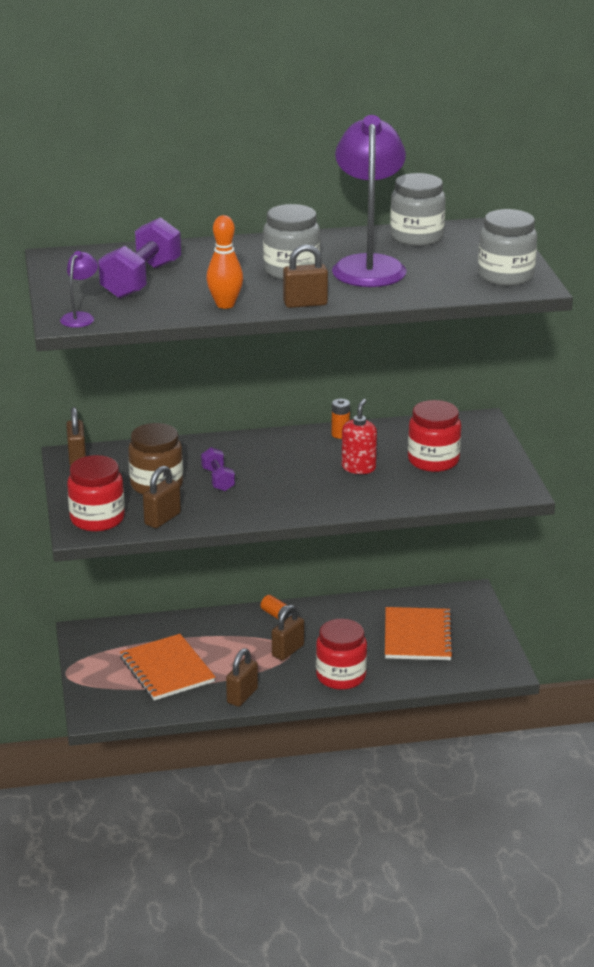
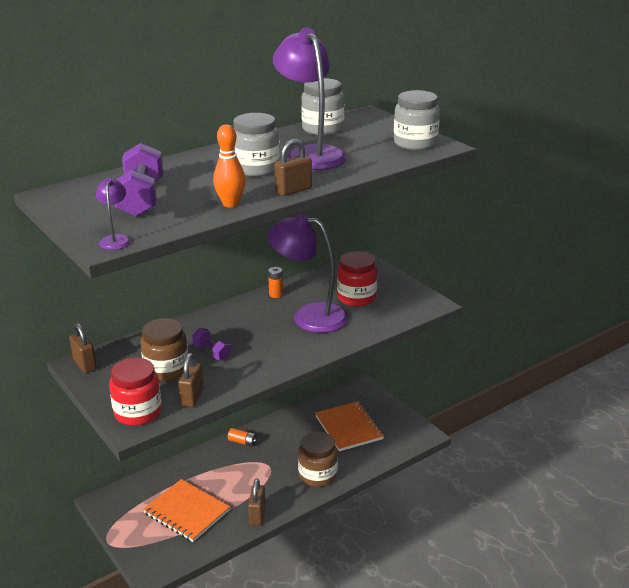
camera: 25 degrees left, 0 degrees up
(288, 651) = (267, 467): brown padlock -> none
(341, 676) = (318, 475): red jar -> brown jar
(358, 468) = (309, 316): red soap dispenser -> purple lamp

